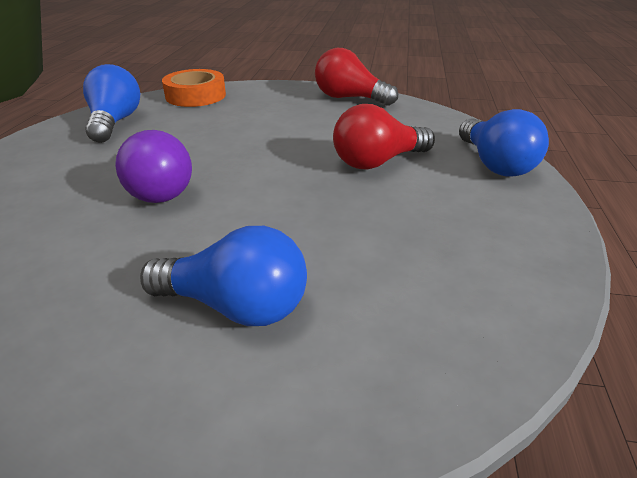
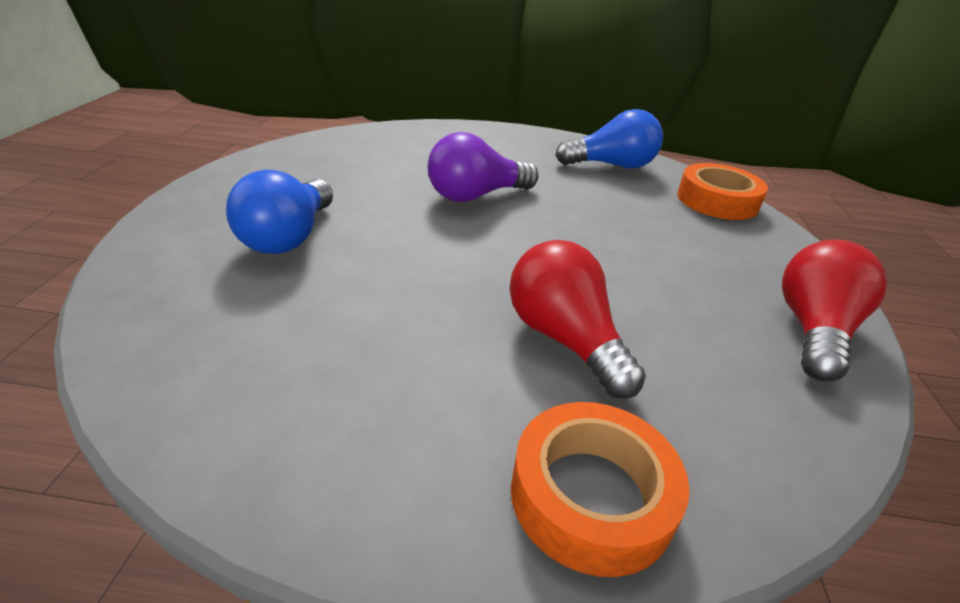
camera: 85 degrees right, 0 degrees up
(495, 164) = (591, 496): blue light bulb -> orange tape

